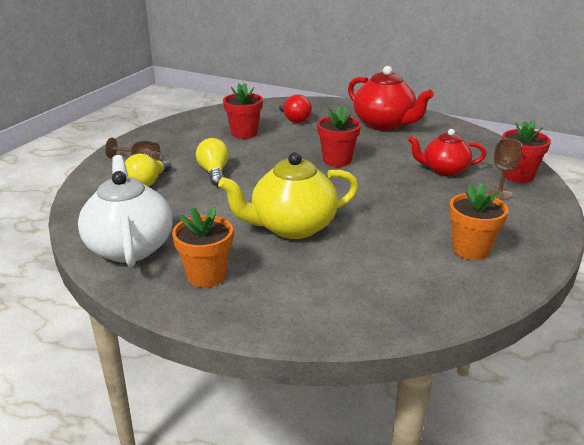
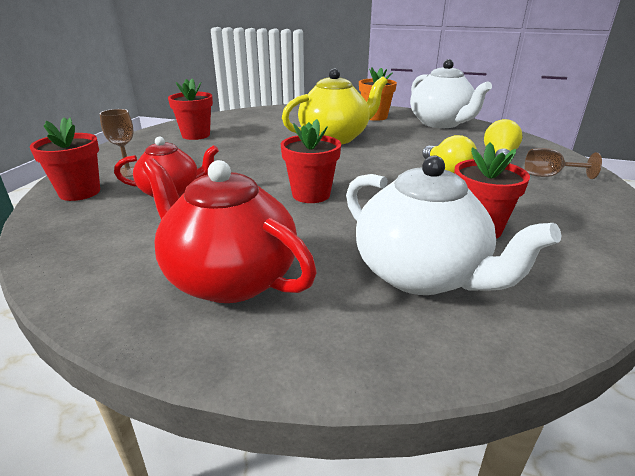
camera: 170 degrees right, 0 degrees up
(294, 119) = (421, 275): red light bulb -> white teapot
(470, 250) = (196, 135): orange flower pot -> red flower pot

